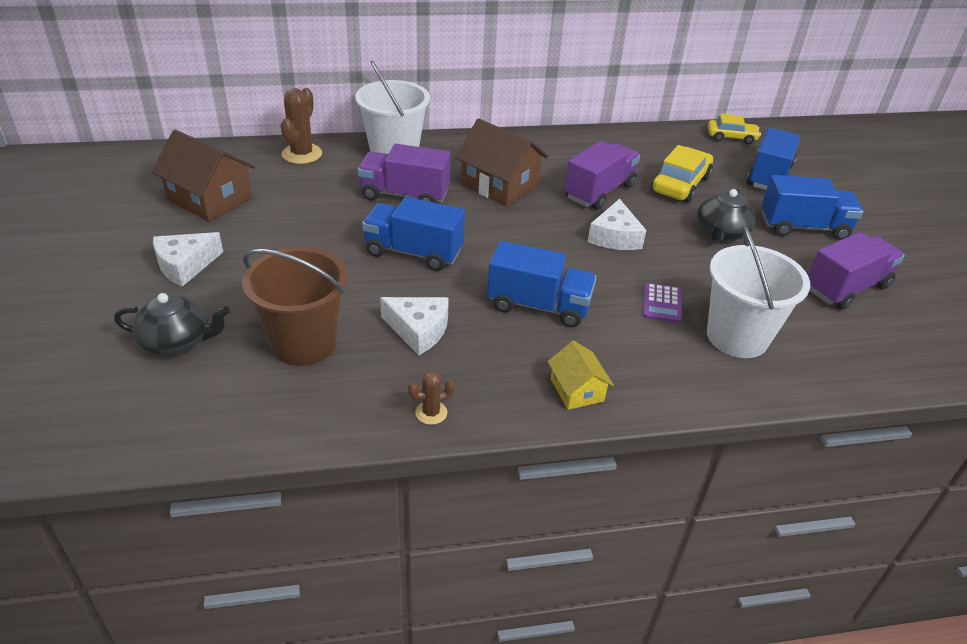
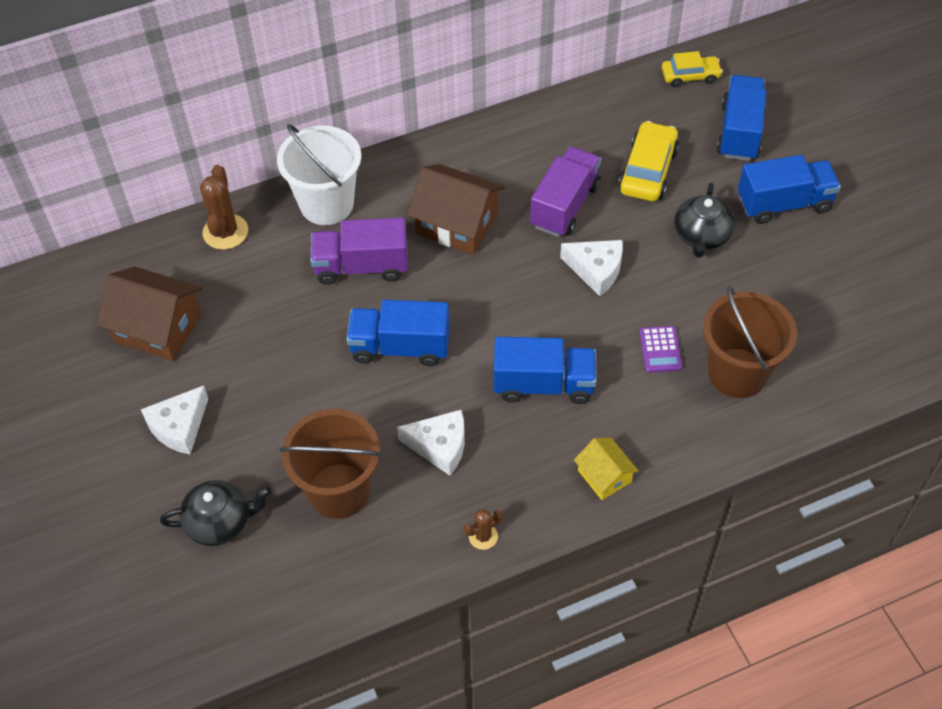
camera: 10 degrees left, 15 degrees up
(615, 237) = (596, 270): white cheese -> white cheese turned 60 degrees counterclockwise
(737, 337) = (737, 373): white bucket -> brown bucket
(846, 288) = (833, 280): purple truck -> none

